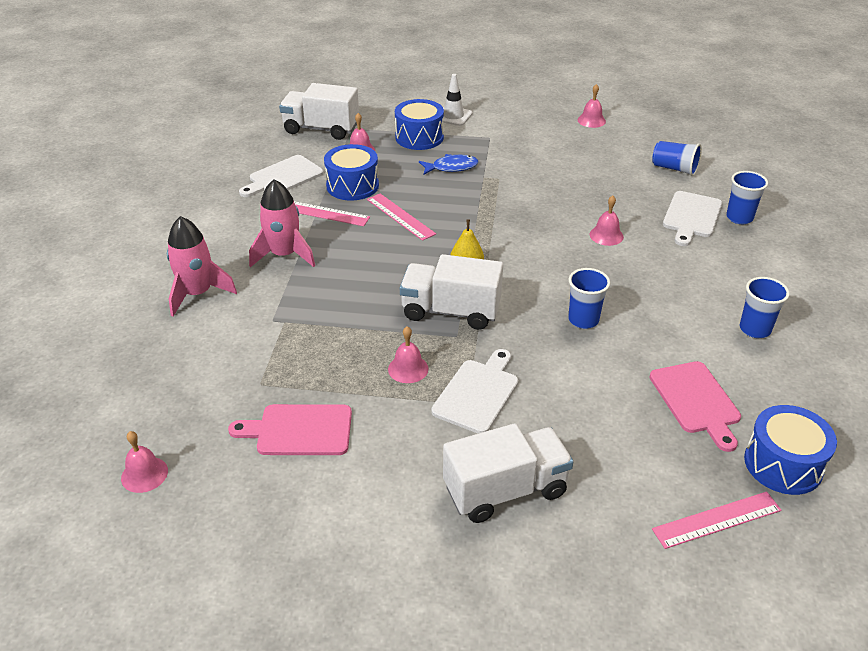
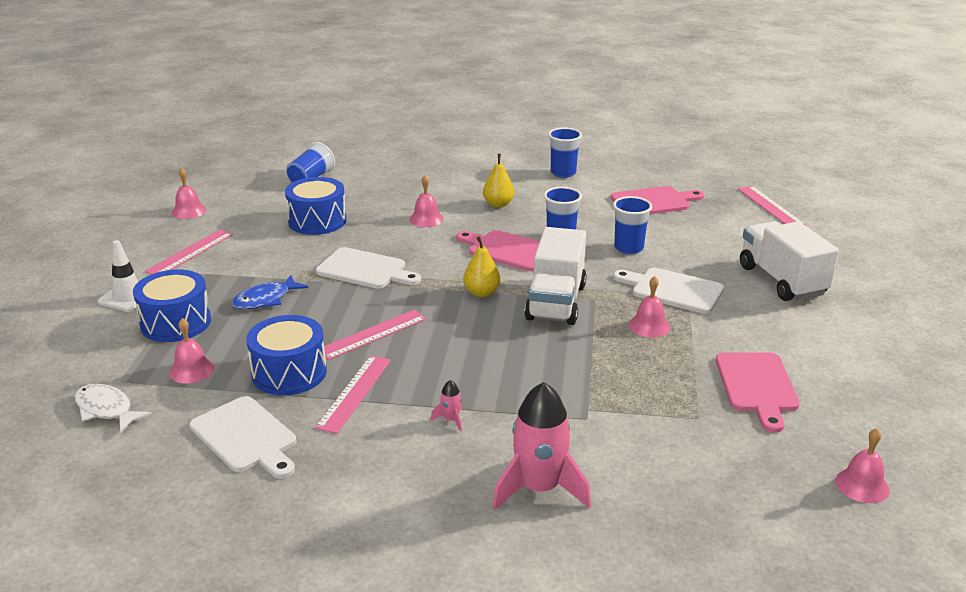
camera: 90 degrees left, 10 degrees down
(284, 255) = (451, 420): pink rocket -> pink rocket, size x0.41
(321, 129) = (106, 410): white truck -> white fish
(451, 167) = (265, 299): blue fish -> blue fish turned 120 degrees counterclockwise
(521, 130) = (190, 252): none -> pink ruler
(550, 284) = (508, 250): none -> pink cutting board
(652, 279) = (498, 204): none -> yellow pear
(691, 217) = (399, 179): white cutting board -> white cutting board (365, 270)
(739, 218) = (404, 161): blue cup -> blue cup (628, 248)
(783, 464) = (708, 181): blue drum -> blue drum (317, 221)

